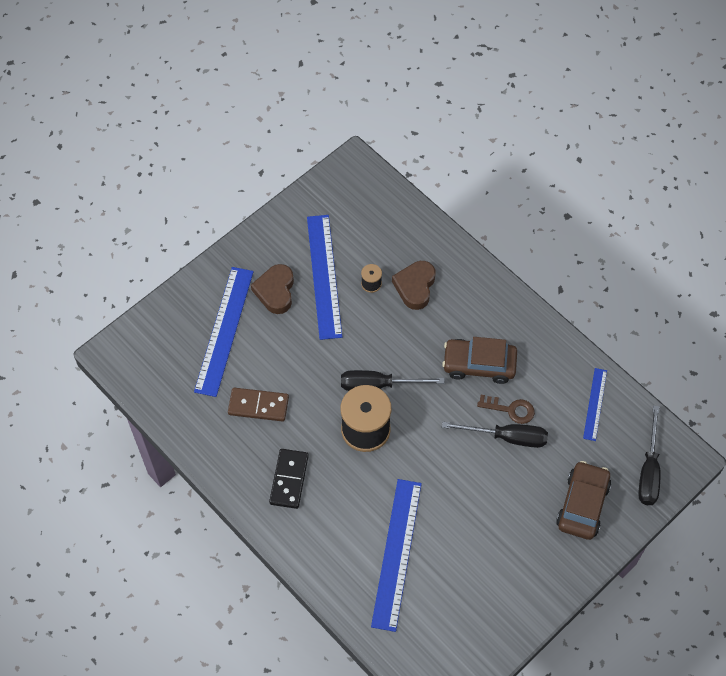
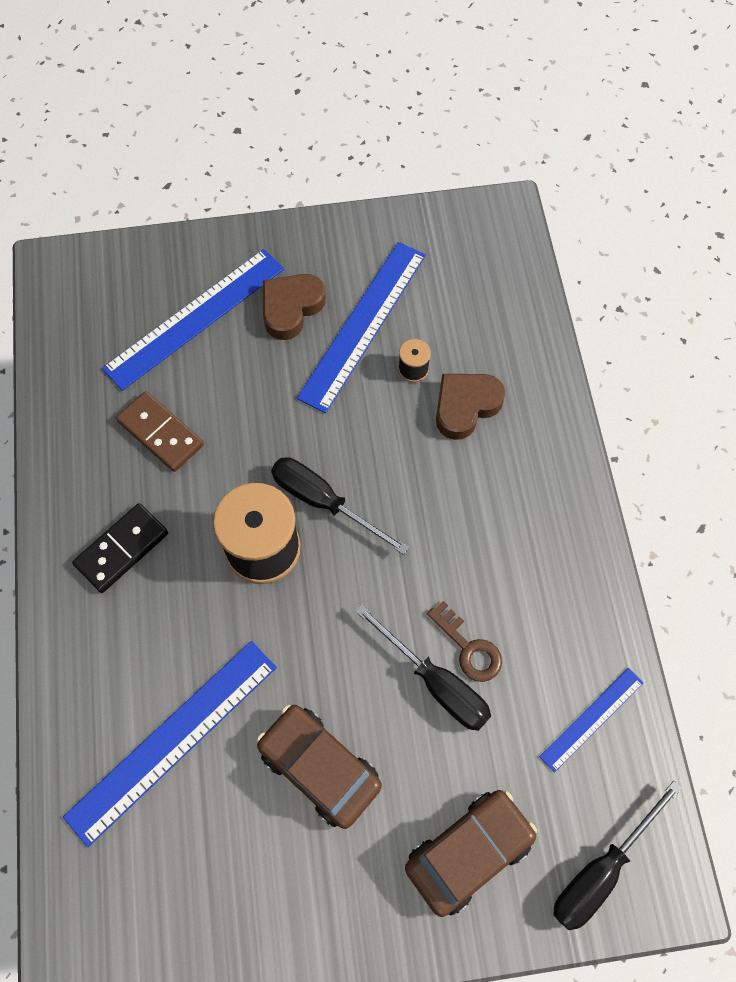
camera: 35 degrees right, 5 degrees up
(479, 364) = (472, 559): brown car -> brown car (319, 767)

